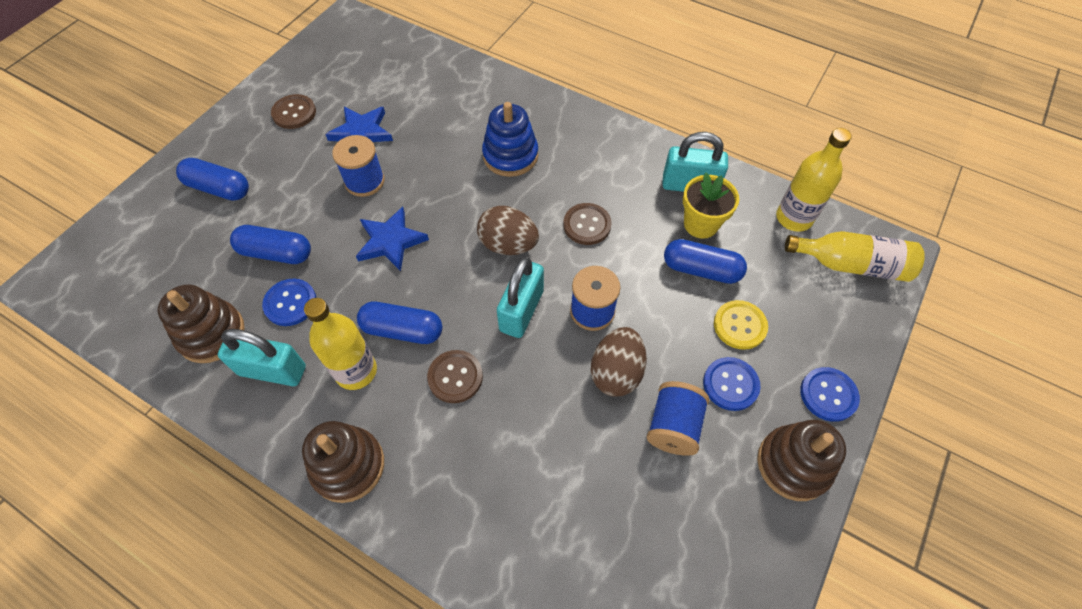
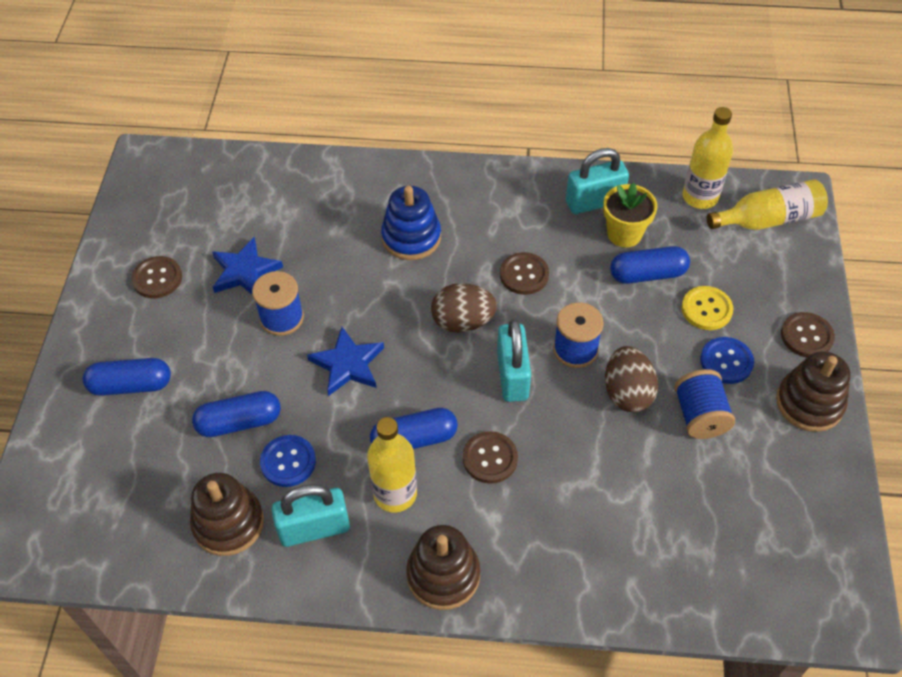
camera: 25 degrees left, 5 degrees down
(828, 395) = (806, 336): blue button -> brown button

